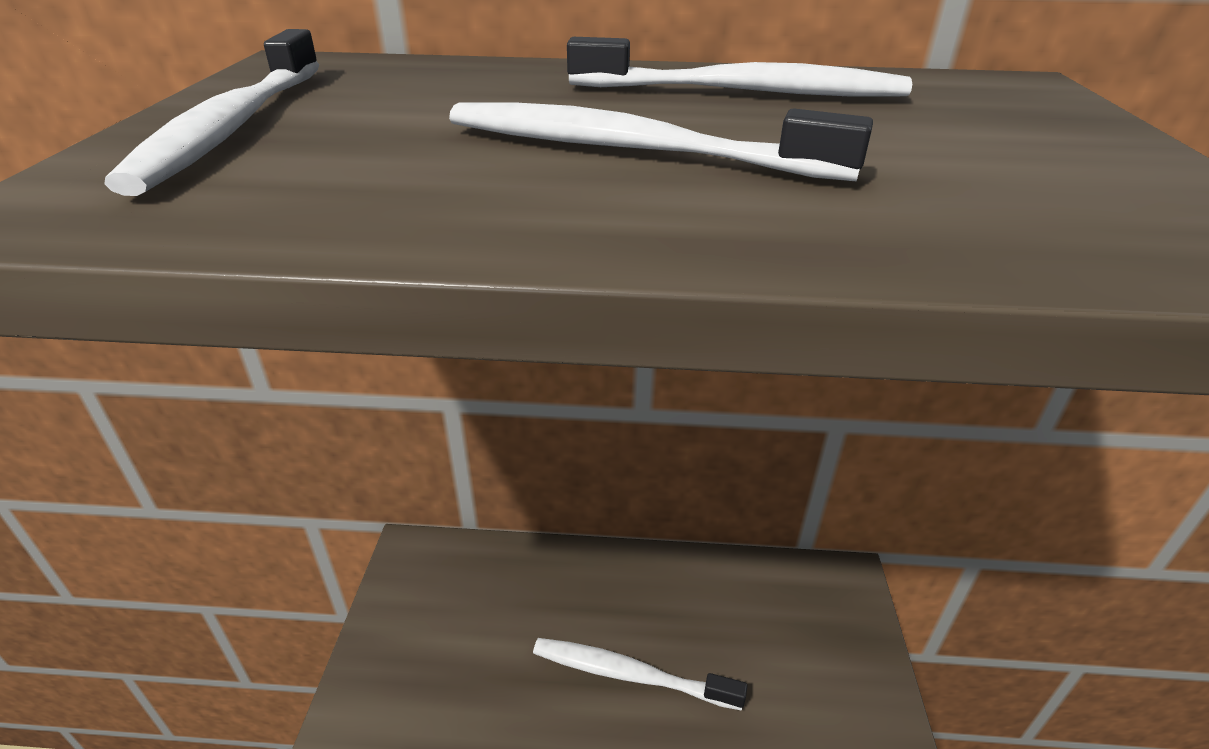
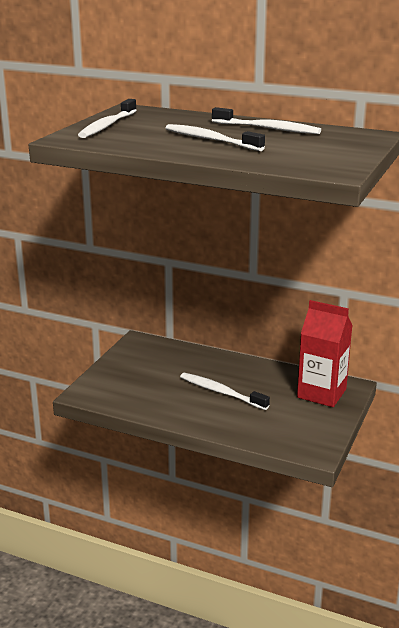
camera: 20 degrees right, 10 degrees down
(813, 618) = (321, 393): none -> red carton

